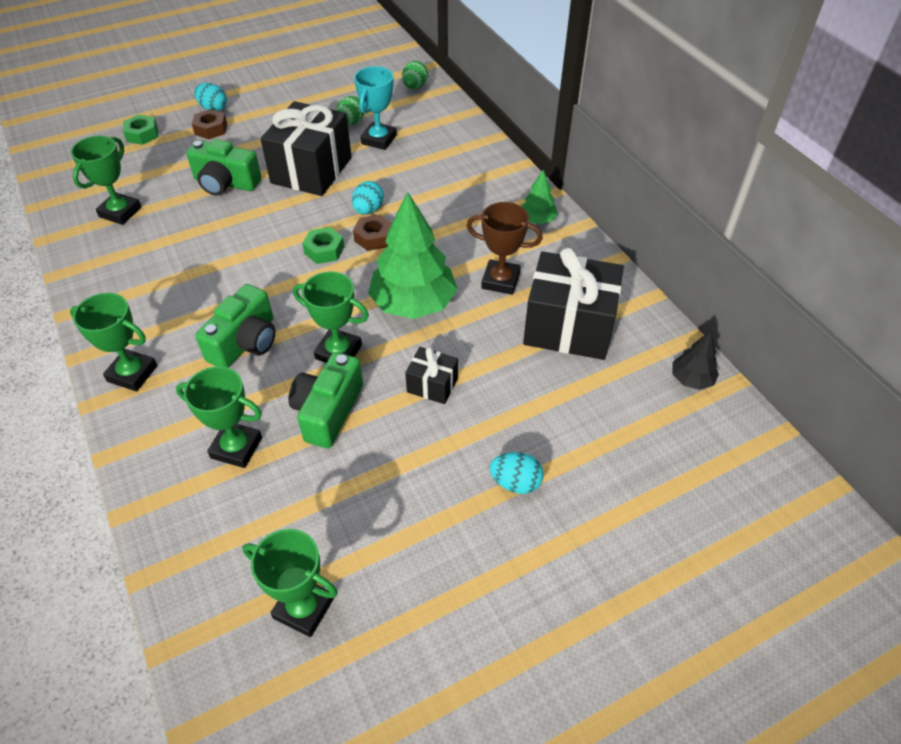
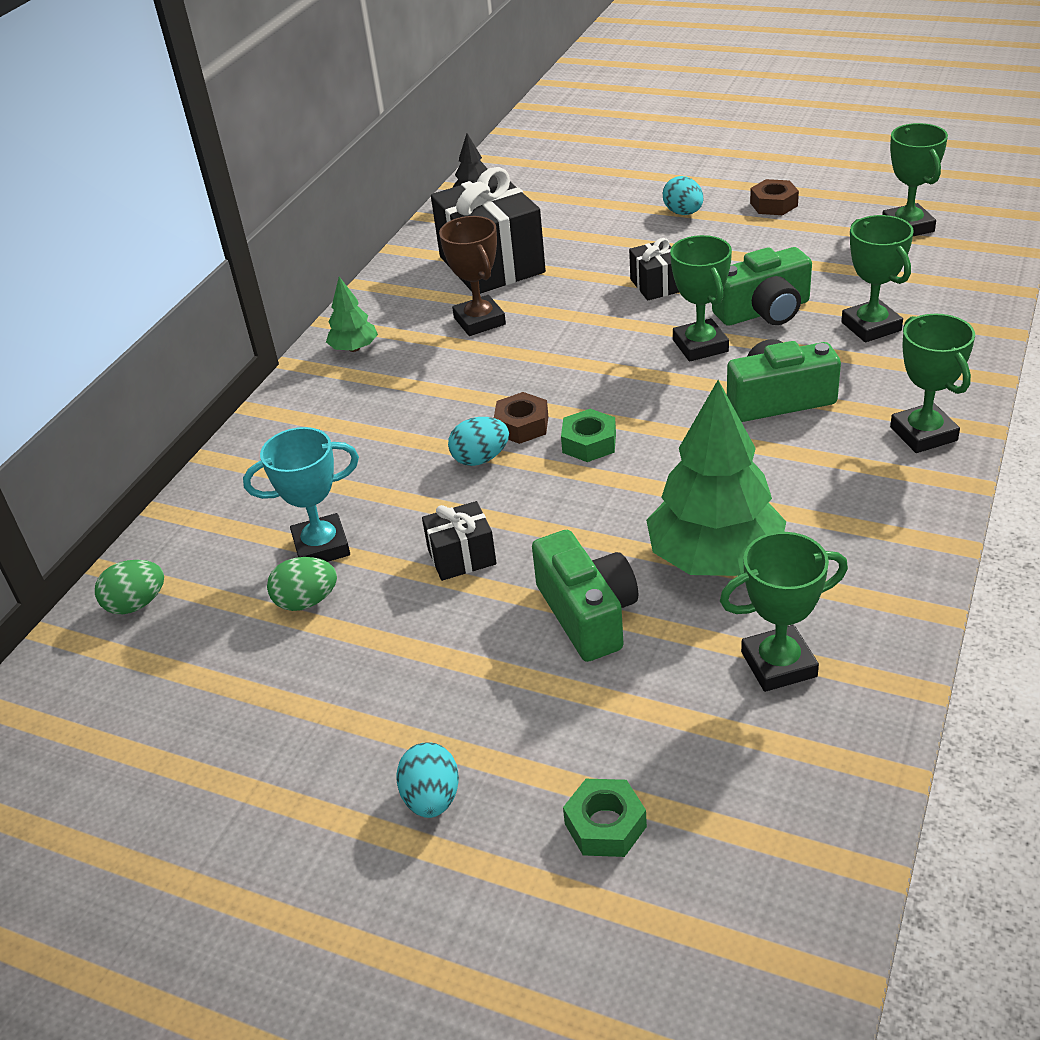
camera: 125 degrees left, 10 degrees down
(211, 129) = (490, 746): brown nut -> brown nut (773, 204)
(311, 170) = (462, 557): black gift -> black gift, size x0.48
(413, 303) = (580, 346): green tree -> green tree (715, 558)

